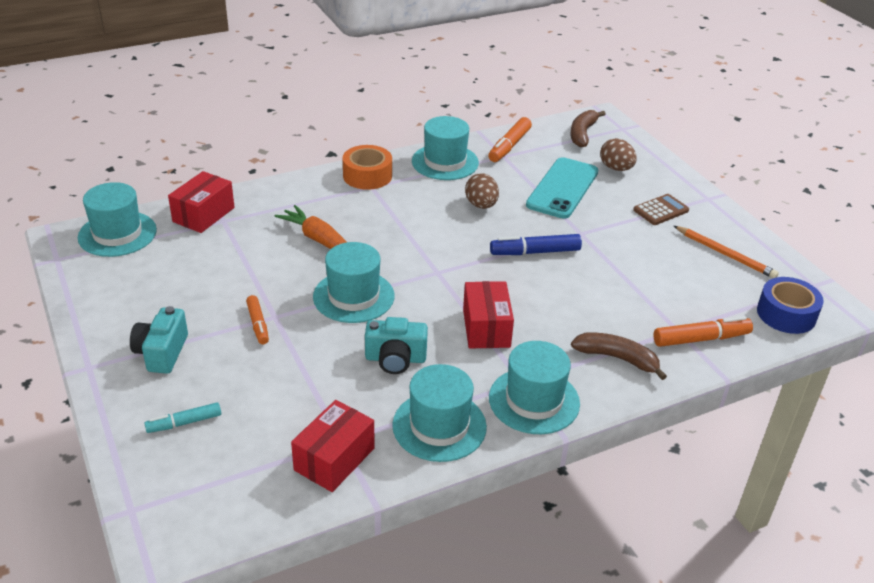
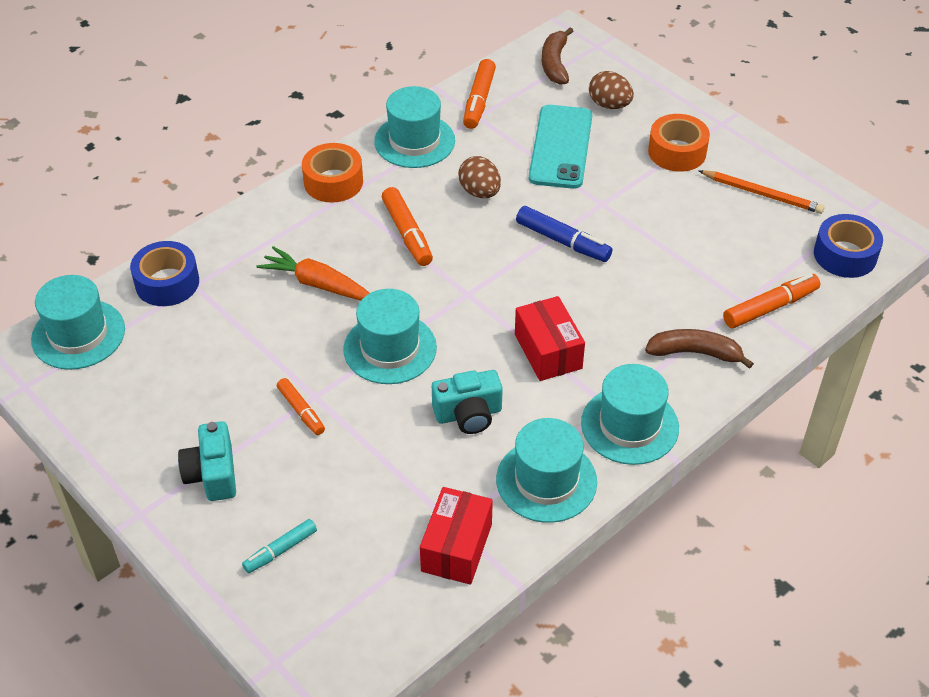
camera: 15 degrees left, 10 degrees up
(203, 215) = (167, 283): red box -> blue tape
(408, 221) = (407, 233): none -> orange marker
(535, 252) = (562, 241): blue marker -> blue marker turned 120 degrees counterclockwise
(661, 210) = (677, 152): brown calculator -> orange tape

